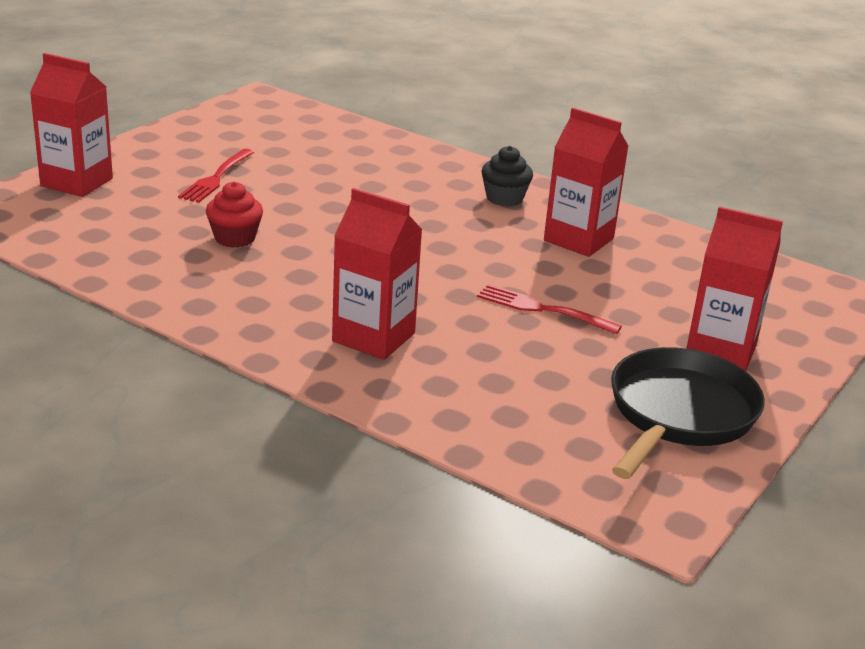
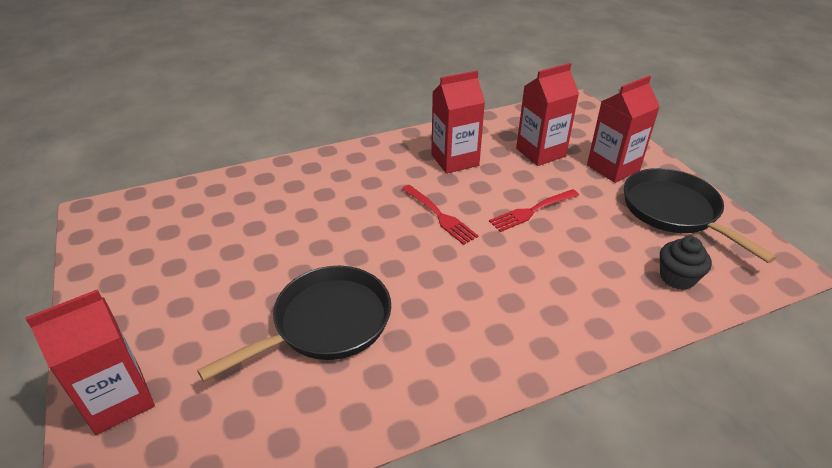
camera: 55 degrees left, 10 degrees up
(216, 177) = (209, 294): red fork -> red fork (439, 215)
(235, 238) = (325, 324): red cupcake -> black pan
(373, 337) = (528, 304): red carton -> red carton (540, 152)
(504, 198) = (378, 165): black cupcake -> black cupcake (677, 277)

